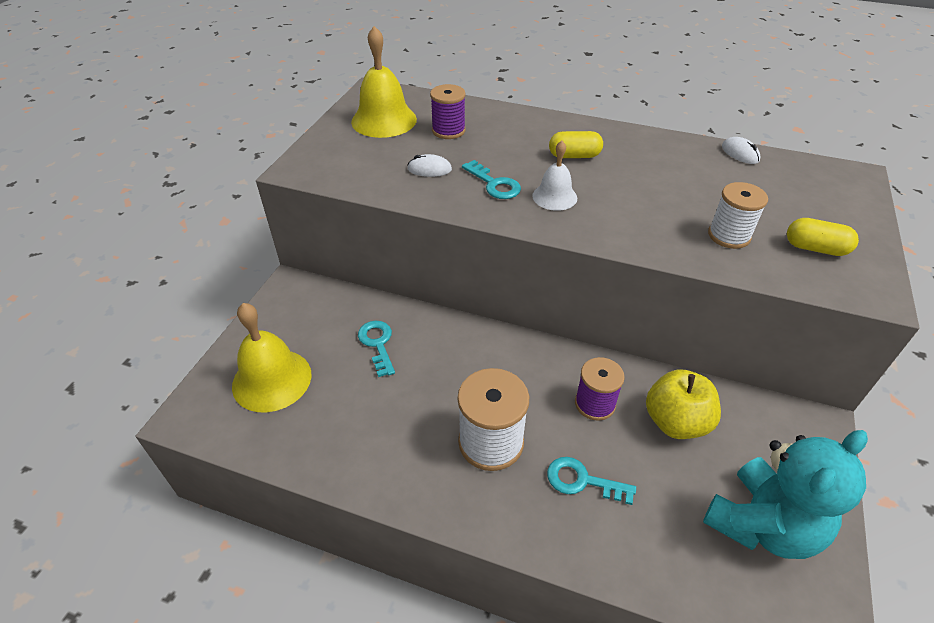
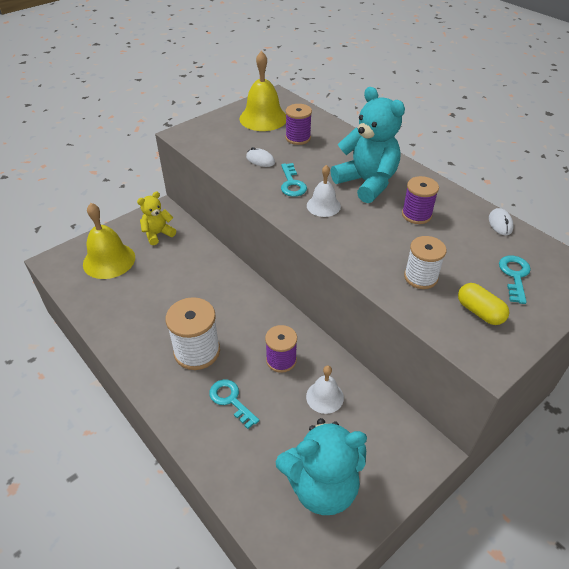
camera: 30 degrees right, 0 degrees up
(312, 318) = (158, 234): none -> yellow teddy bear
(377, 344) = (181, 265): turquoise key -> turquoise key (514, 276)
(574, 156) = (367, 183): yellow capsule -> turquoise teddy bear
(657, 172) = (416, 215): none -> purple spool
(675, 422) = (324, 397): yellow apple -> white bell

